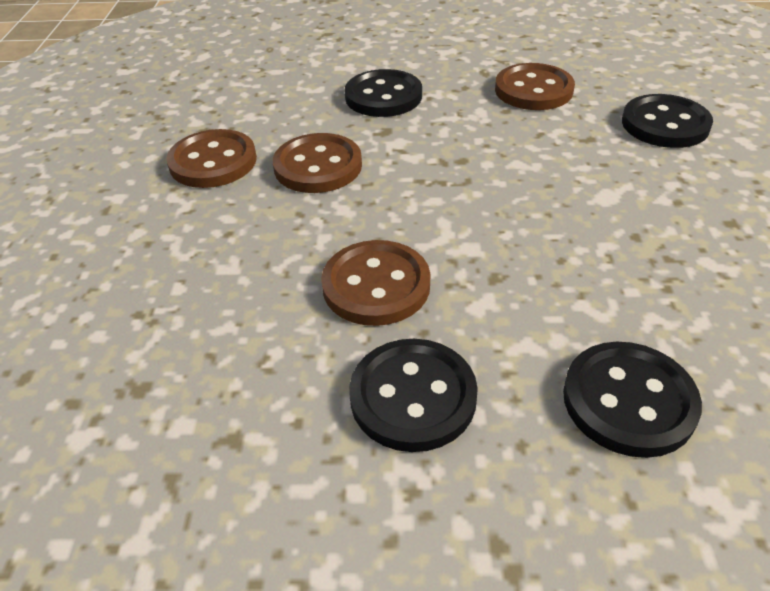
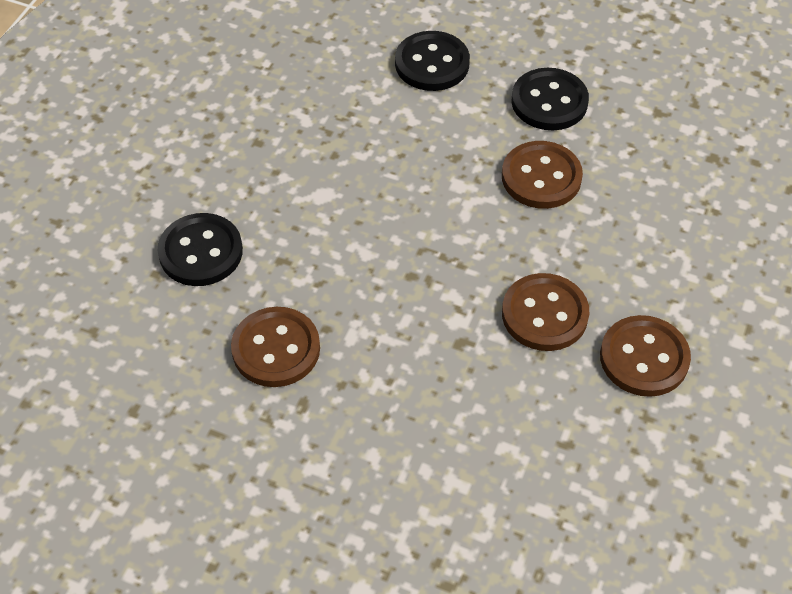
camera: 160 degrees left, 10 degrees up
(383, 96) = (437, 401): black button -> none

